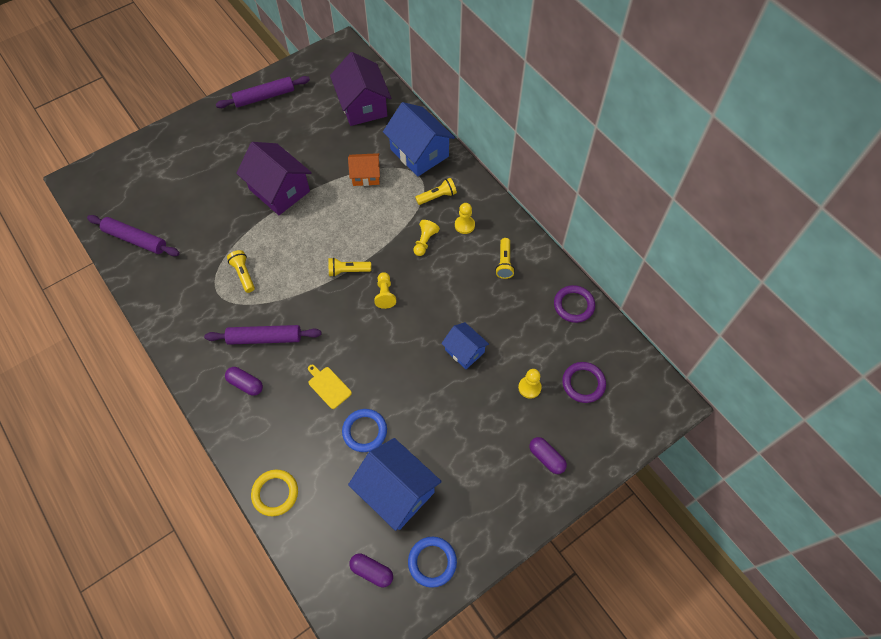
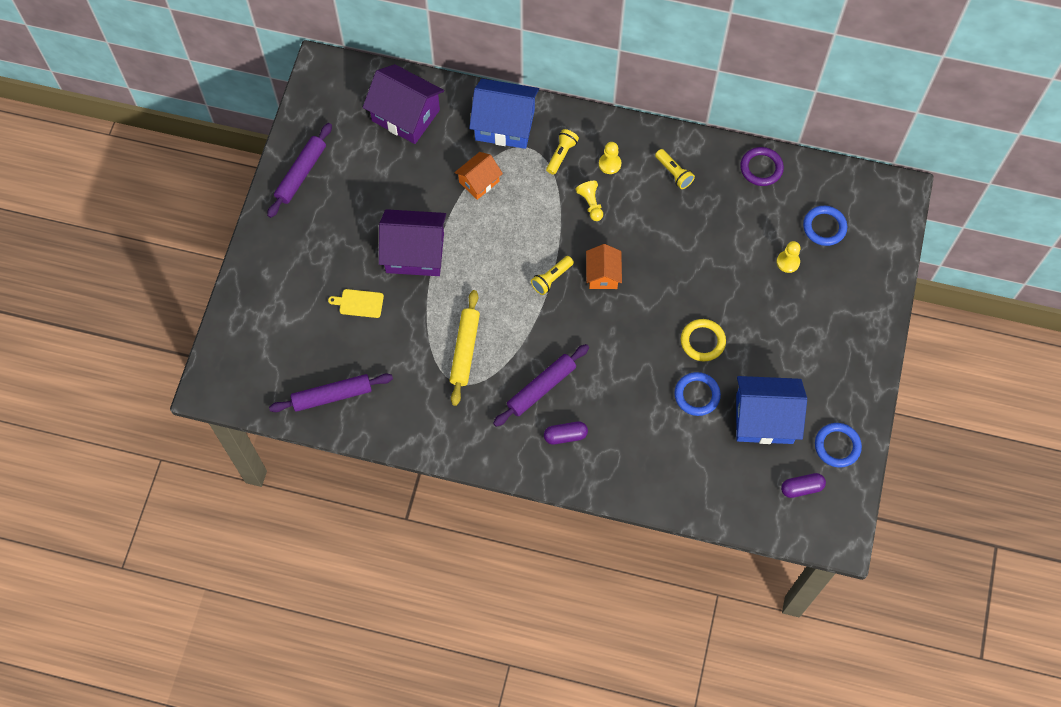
camera: 40 degrees left, 5 degrees up
(243, 274) = (465, 350): yellow flashlight -> yellow rolling pin
(275, 493) = (676, 495): yellow ring -> yellow ring (702, 341)
(328, 386) = (633, 384): yellow cutting board -> yellow cutting board (359, 303)
(385, 294) = (603, 275): yellow pawn -> orange house
(464, 351) = (712, 272): blue house -> none
(546, 458) = (848, 306): purple capsule -> none
(583, 383) = (824, 227): purple ring -> blue ring

